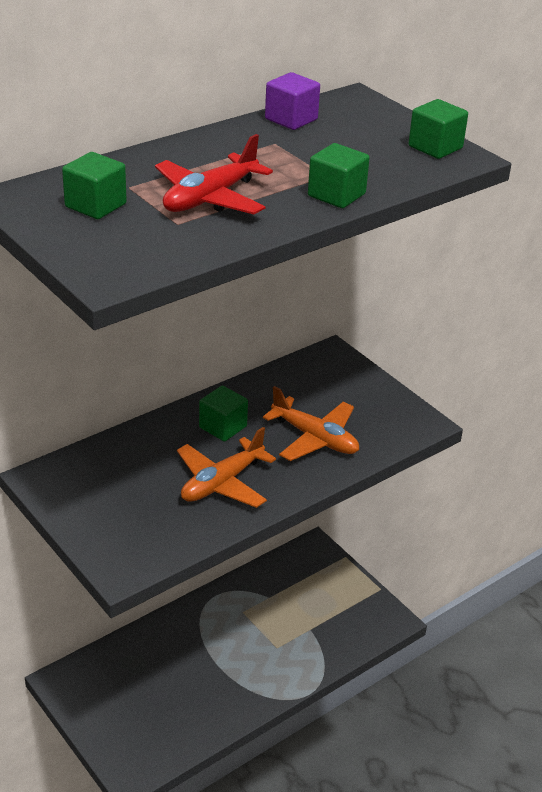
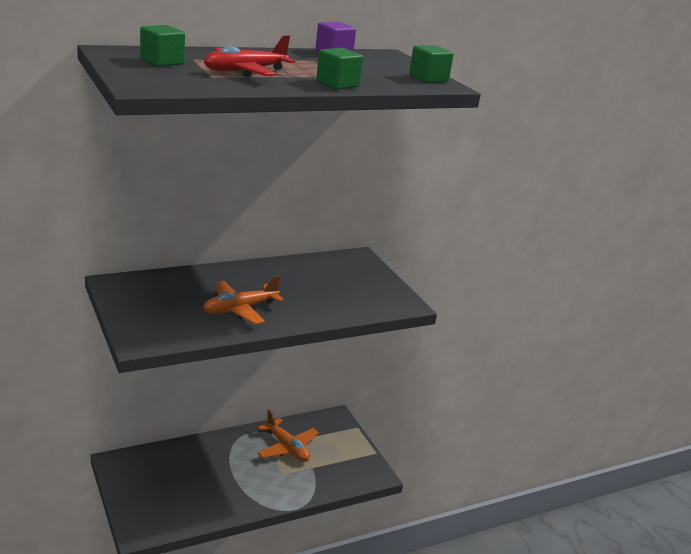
camera: 10 degrees right, 10 degrees down
(223, 427) = (258, 280): green cube -> none
(314, 438) = (322, 298): orange plane -> orange plane (287, 447)

